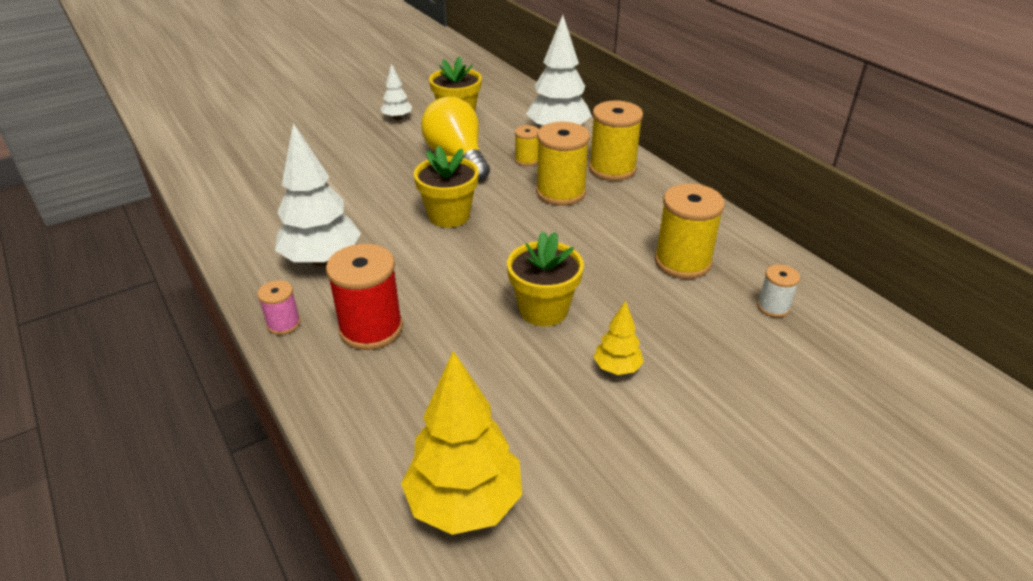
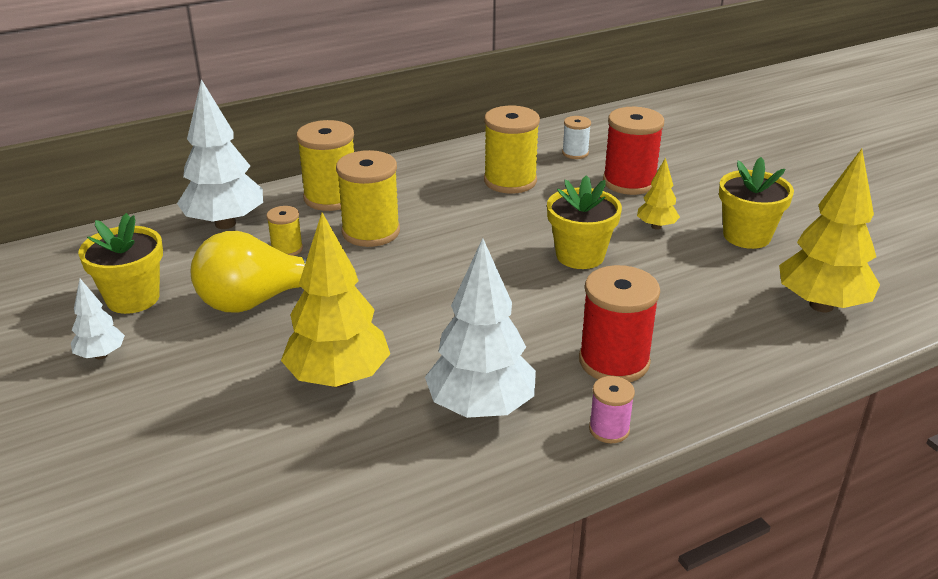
camera: 85 degrees left, 5 degrees down
(364, 198) = (338, 379): none -> yellow tree
(449, 215) = (400, 308): yellow flower pot -> yellow flower pot (746, 236)
(717, 350) = (629, 182): none -> red spool

